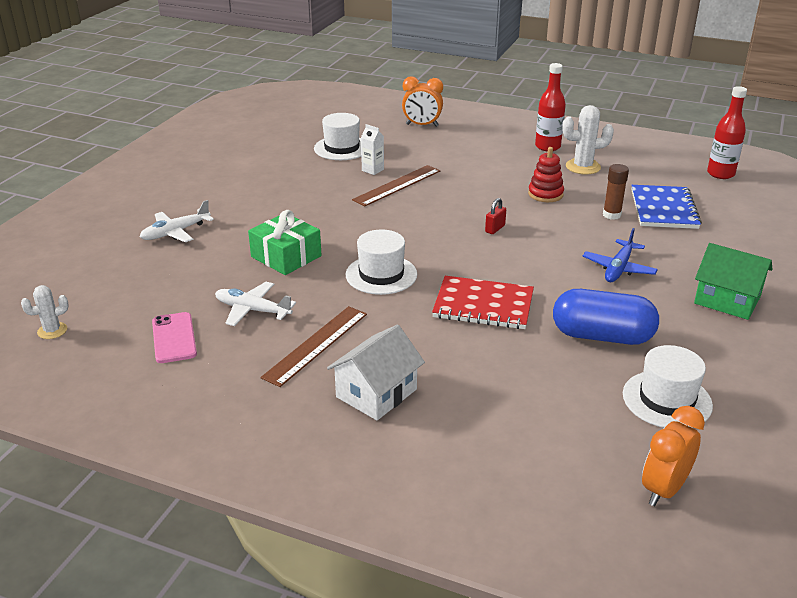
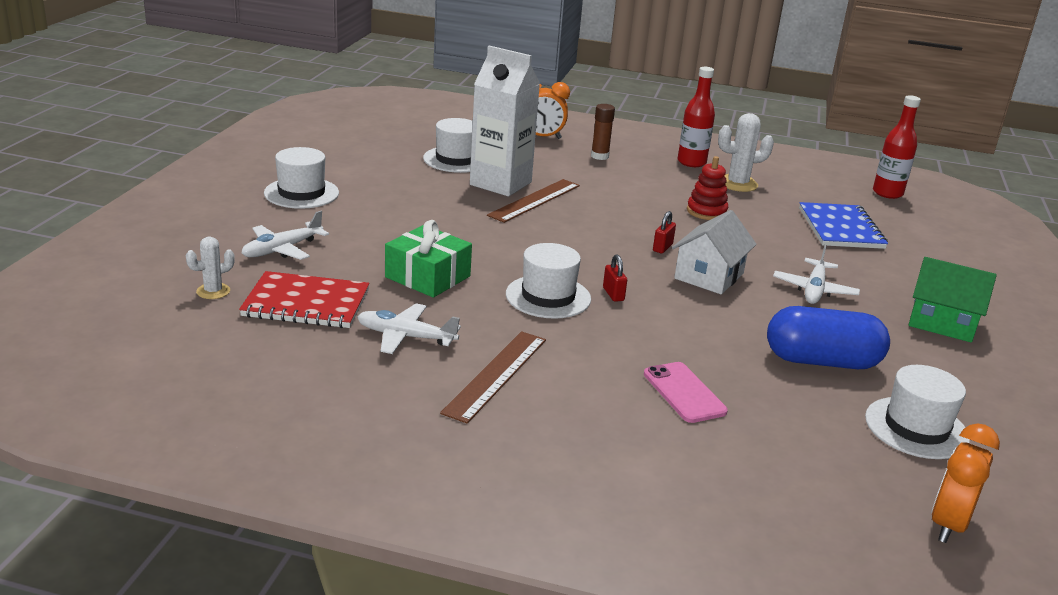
camera: 10 degrees left, 5 degrees down
(52, 331) = (156, 363): white cactus -> white cactus (213, 291)
(174, 338) = (317, 369): pink phone -> pink phone (684, 393)
(205, 181) = (301, 193): none -> white hat
(372, 170) = (500, 183): white carton -> white carton, size x2.42
(376, 393) = (586, 428): white house -> white house (709, 276)
(437, 272) = (613, 294): none -> red padlock
(483, 305) = (677, 329): red notebook -> red notebook (306, 303)
(611, 215) = (787, 234): brown glue stick -> brown glue stick (599, 156)
(618, 268) = (814, 290): blue plane -> white plane

